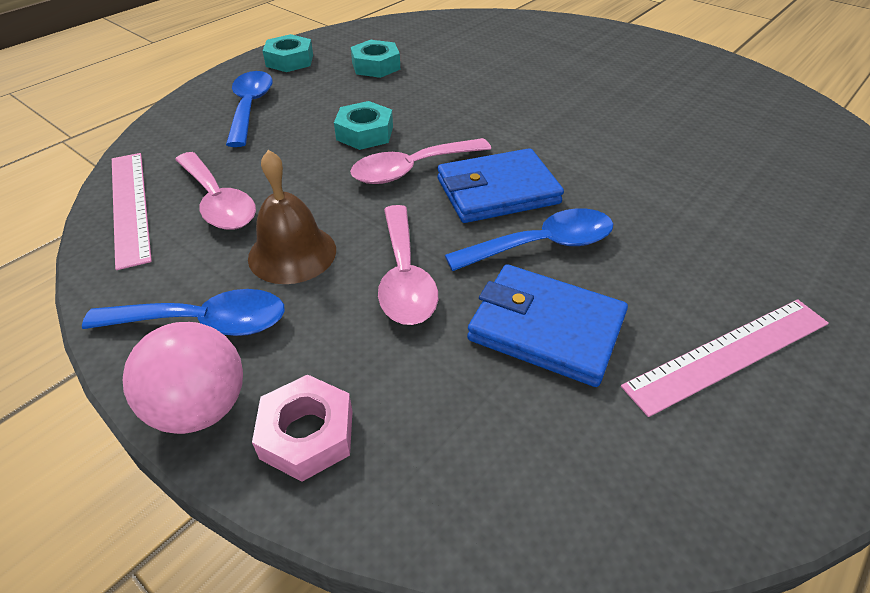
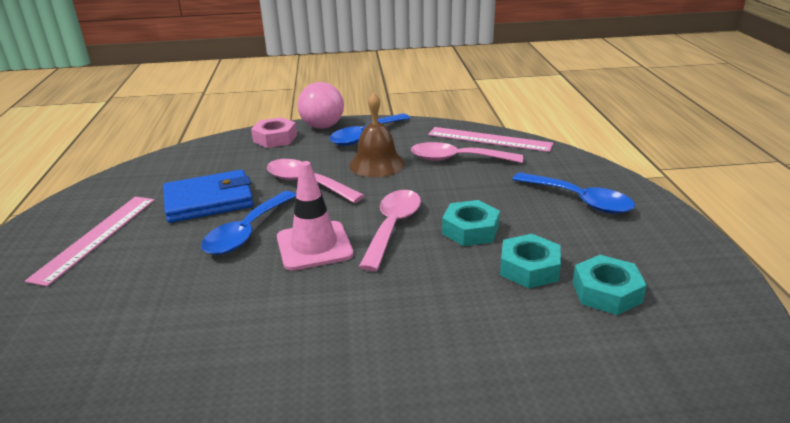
camera: 135 degrees right, 15 degrees down
(290, 60) = (673, 248): turquoise nut -> turquoise nut (529, 268)
(497, 191) = (314, 246): blue wallet -> pink traffic cone

